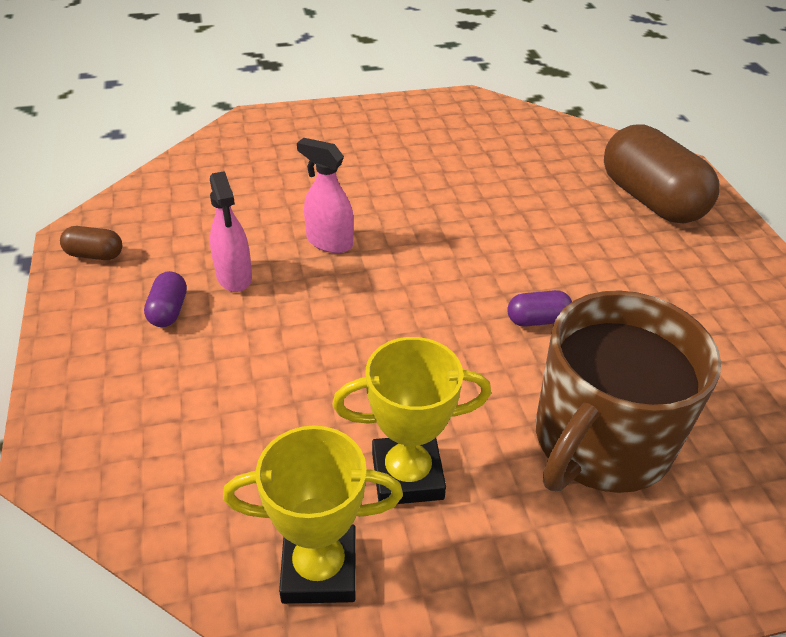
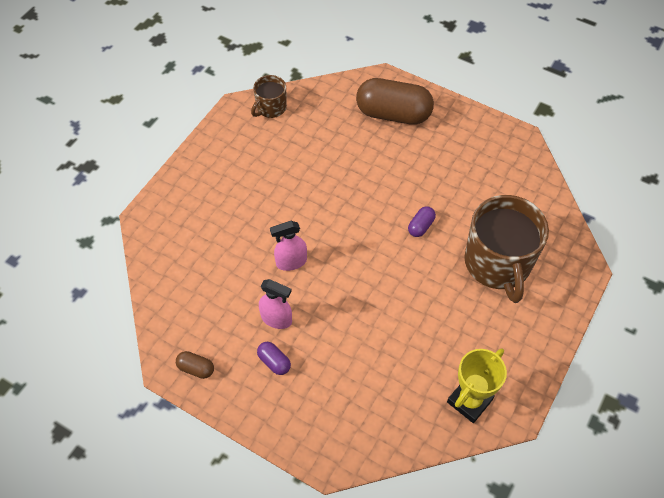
camera: 45 degrees left, 15 degrees up
(95, 255) = (196, 368): brown capsule -> brown capsule turned 60 degrees clockwise
(407, 475) = (455, 340): yellow trophy -> none
(504, 117) = (270, 108): none -> brown mug

